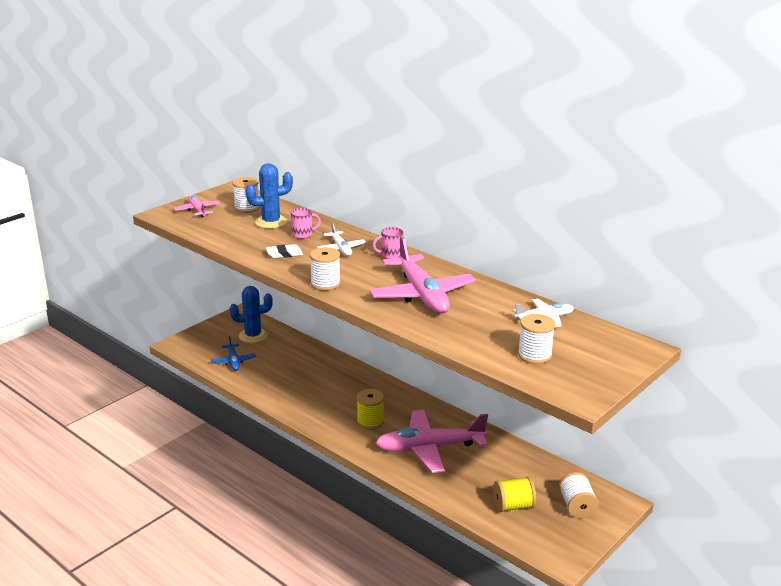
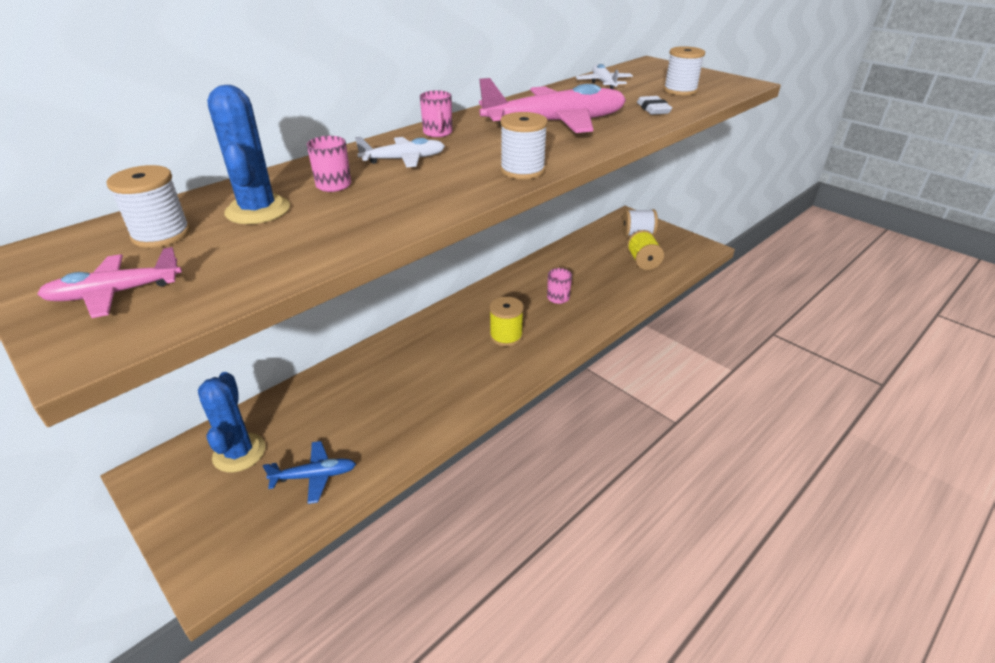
camera: 85 degrees left, 10 degrees up
(284, 254) = (406, 198): white eraser -> white eraser (653, 109)
(430, 448) = (558, 298): pink plane -> pink mug

